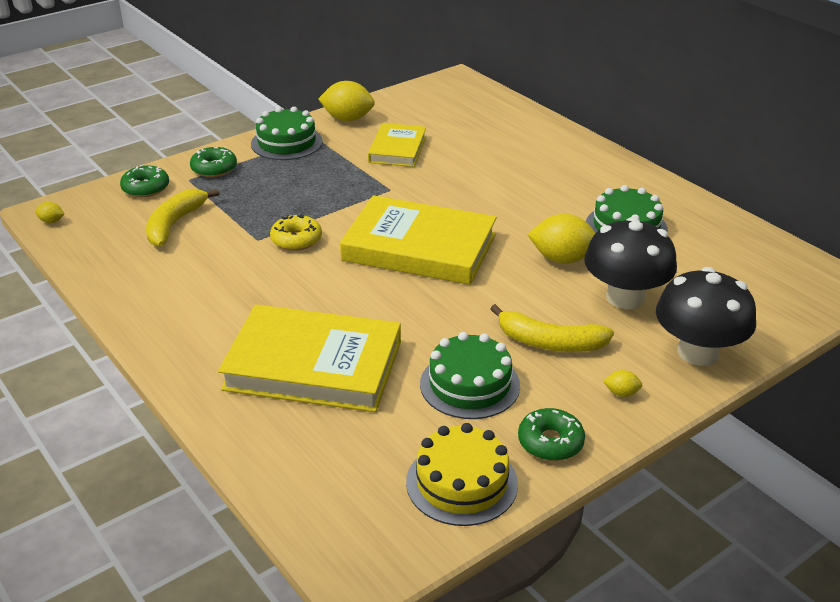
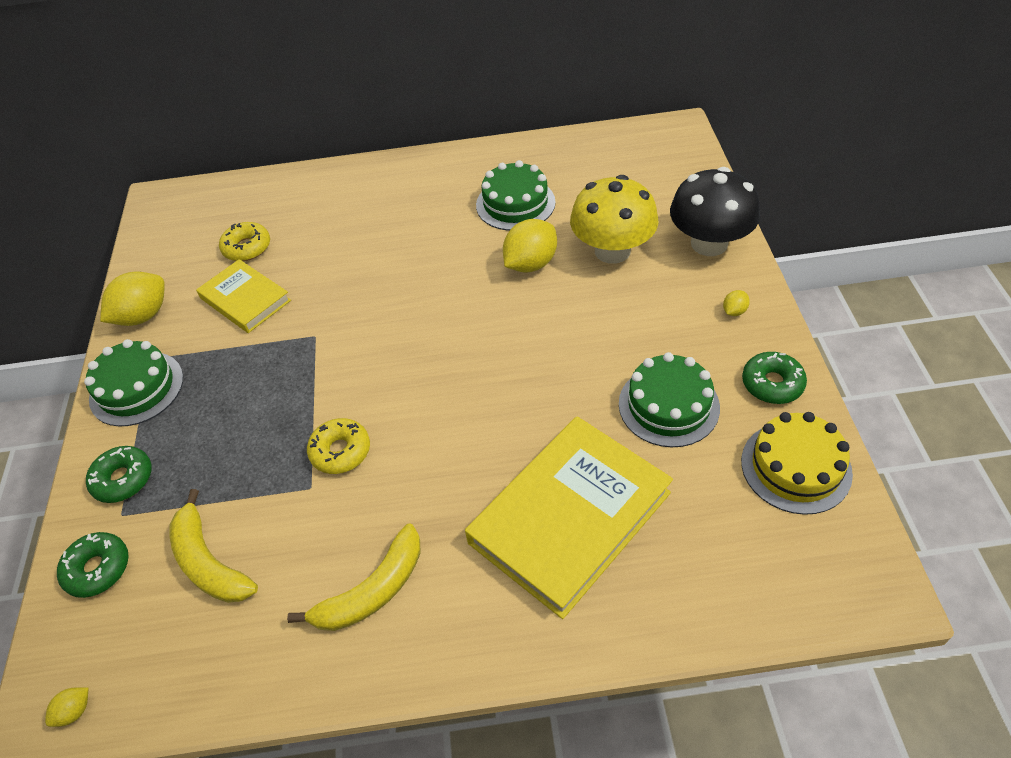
camera: 55 degrees left, 15 degrees up
(419, 247) = (436, 355): yellow book -> none
(447, 129) = (247, 248): none -> yellow donut
(550, 343) = (643, 325): yellow banana -> yellow banana (373, 591)
(625, 297) = (612, 251): black mushroom -> yellow mushroom

